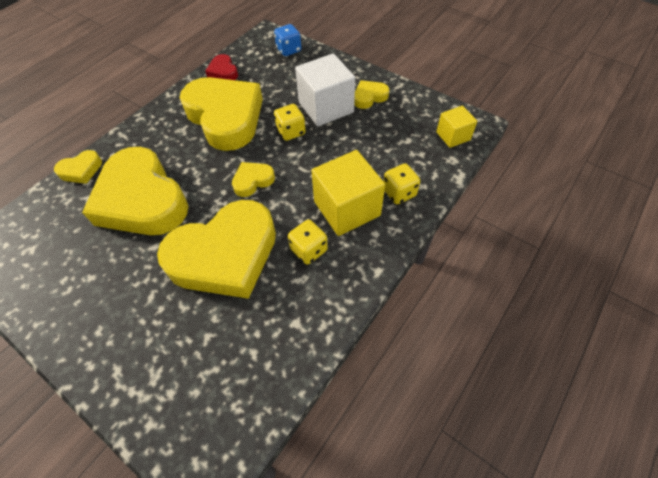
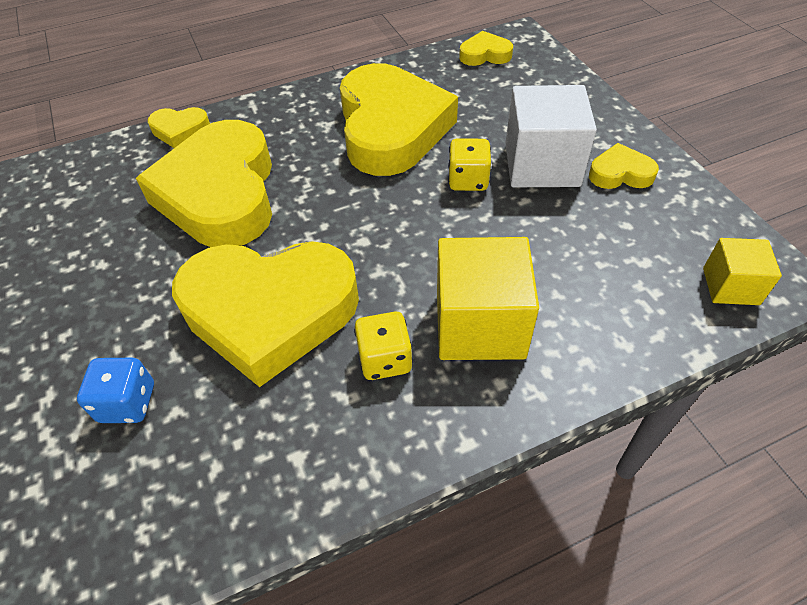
camera: 30 degrees right, 5 degrees down
(223, 72) = (427, 68): red heart -> none
(253, 181) = (371, 227): yellow heart -> yellow heart (485, 54)
(289, 50) = (537, 67): blue dice -> blue dice (128, 403)
(399, 193) = (578, 338): yellow dice -> none

